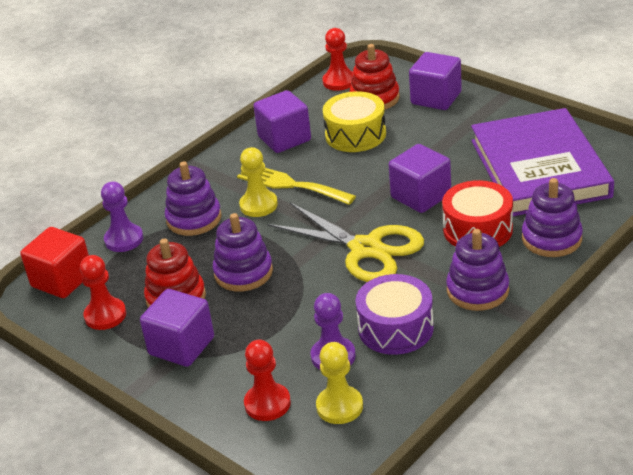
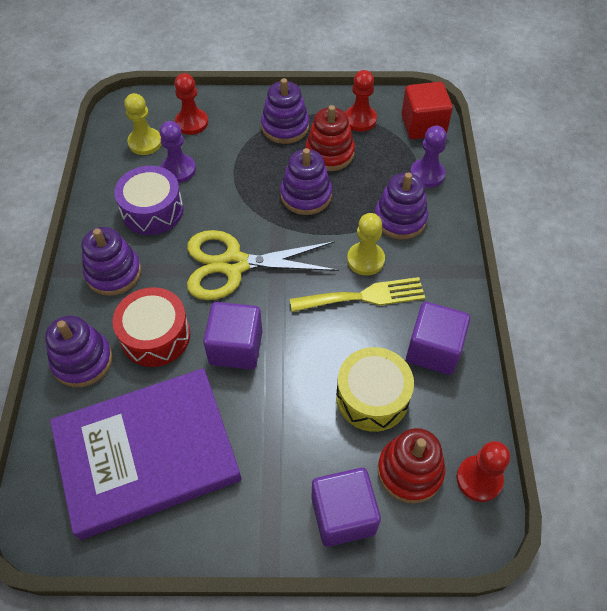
camera: 135 degrees right, 20 degrees up
(181, 346) = (285, 127): purple cube -> purple stacking toy
(539, 168) = (147, 454): purple book -> purple book turned 60 degrees counterclockwise

